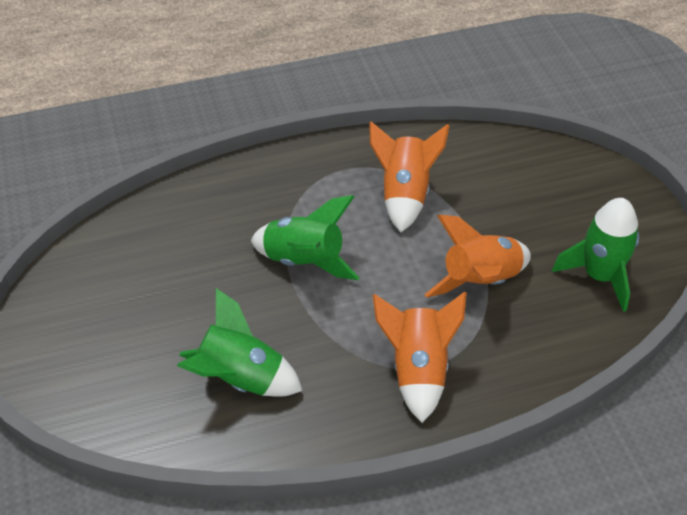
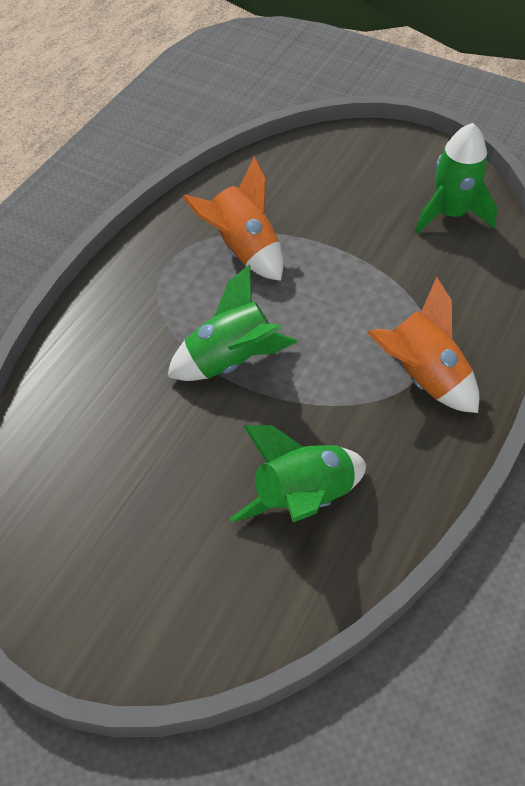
camera: 45 degrees left, 5 degrees up
(480, 281) = (380, 276): orange rocket -> none

